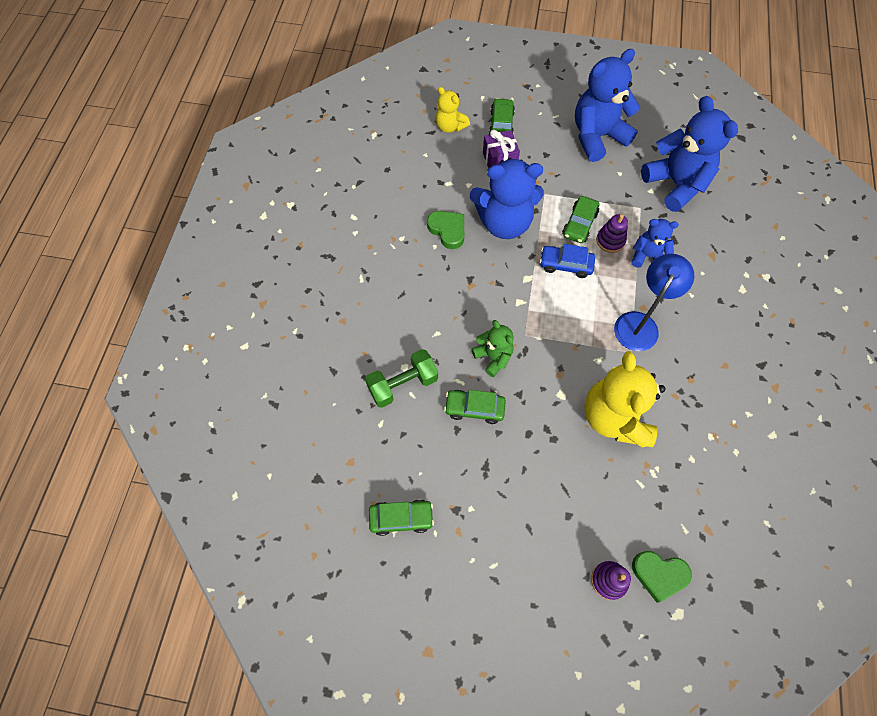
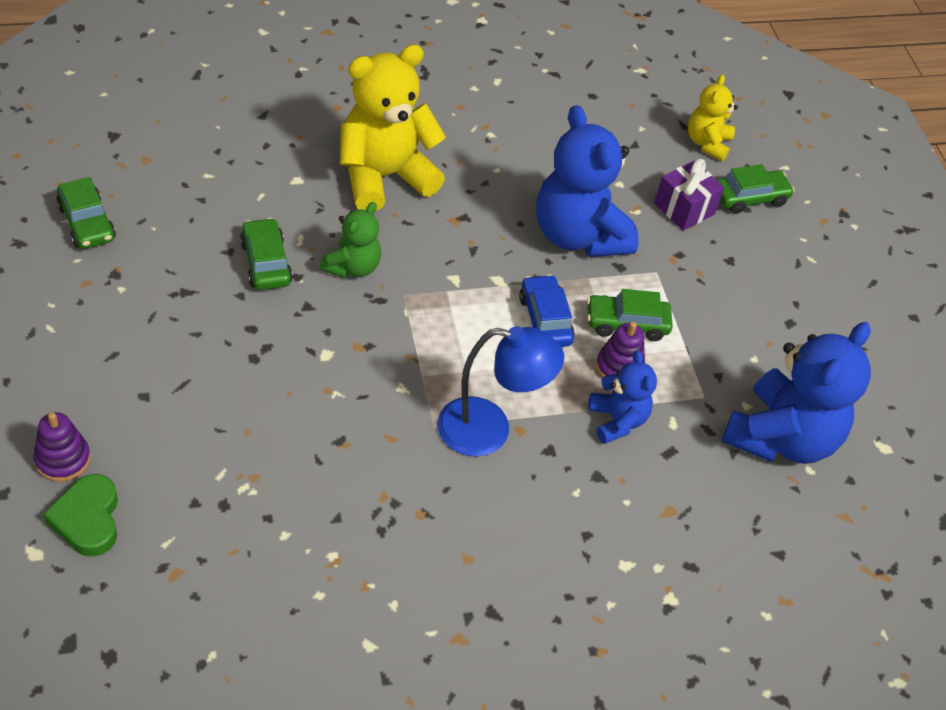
camera: 60 degrees right, 15 degrees down
(403, 384) = (271, 183): green dumbbell -> none
(448, 230) = (529, 177): green heart -> none
(597, 136) = (806, 317): blue teddy bear -> none
(614, 417) = (316, 424): yellow teddy bear -> yellow teddy bear (384, 177)

